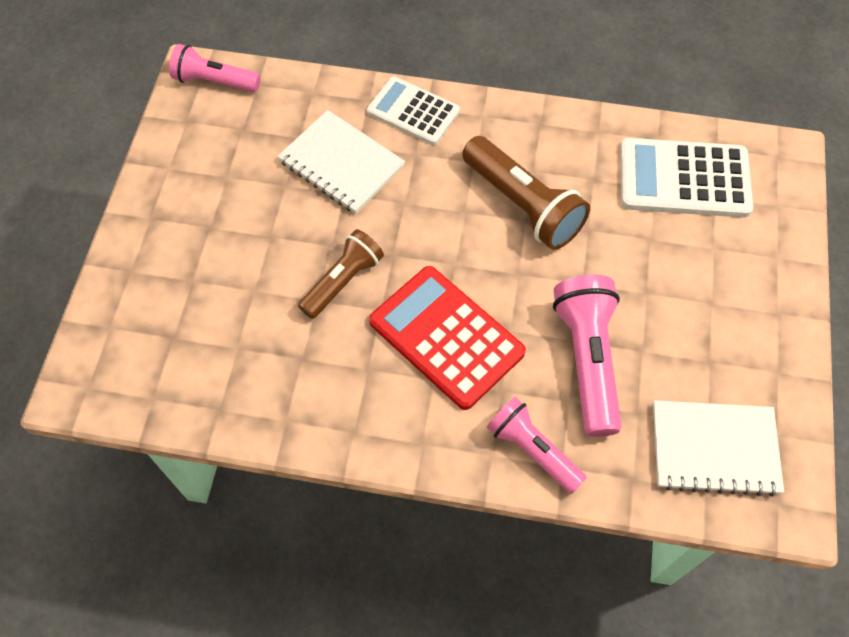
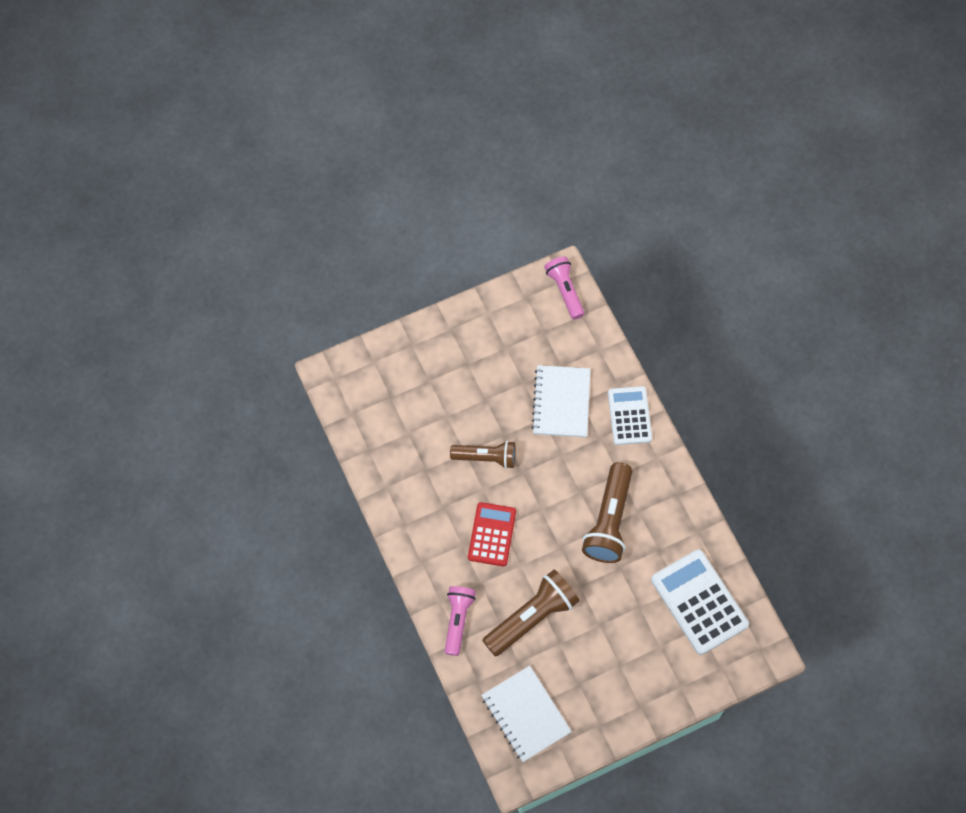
camera: 55 degrees right, 5 degrees up
(446, 337) = (492, 534): red calculator -> red calculator, size x0.67
(587, 359) = (532, 617): pink flashlight -> brown flashlight

